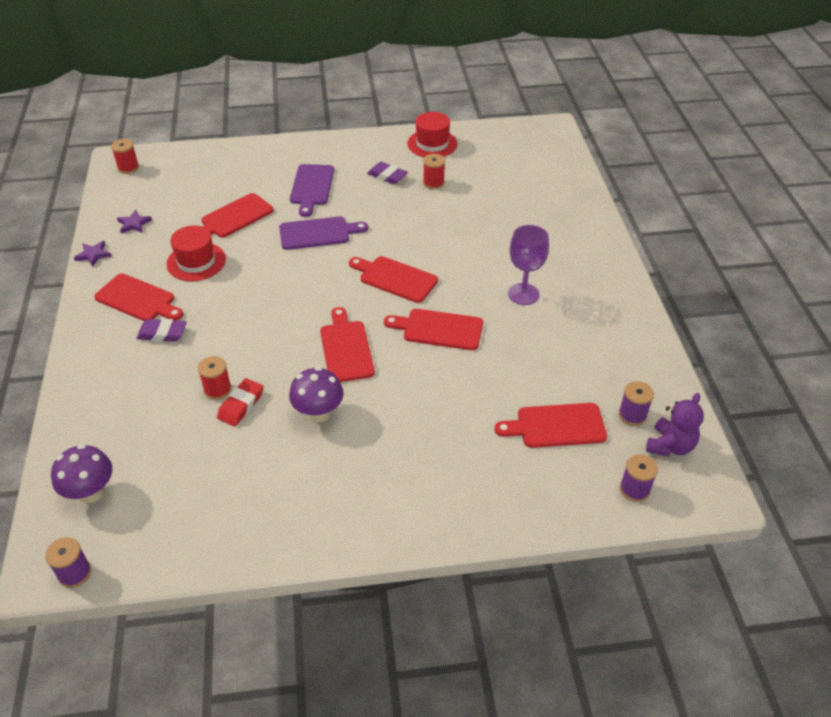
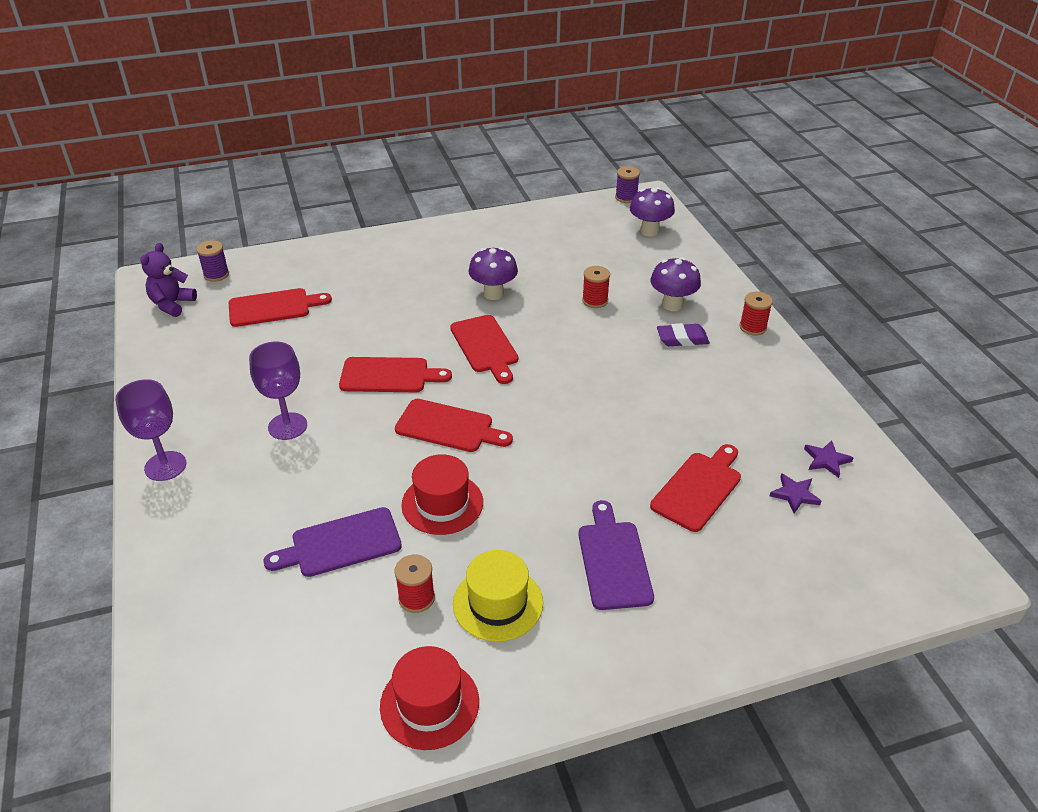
camera: 170 degrees right, 5 degrees down
(93, 255) = (836, 411): purple star -> purple star (794, 495)
(128, 168) = (928, 560): red spool -> red spool (752, 327)
(138, 299) = (736, 368): red cutting board -> none
(144, 374) = (672, 305): none -> purple mushroom
(196, 261) = (704, 418): red hat -> red hat (442, 503)
(241, 405) = (566, 292): red eraser -> none
(318, 233) = (569, 478): purple cutting board -> purple cutting board (341, 543)
(387, 176) = (498, 603): purple eraser -> yellow hat
(611, 274) = (165, 466): none -> purple goblet
(632, 415) = (198, 323): purple spool -> none

